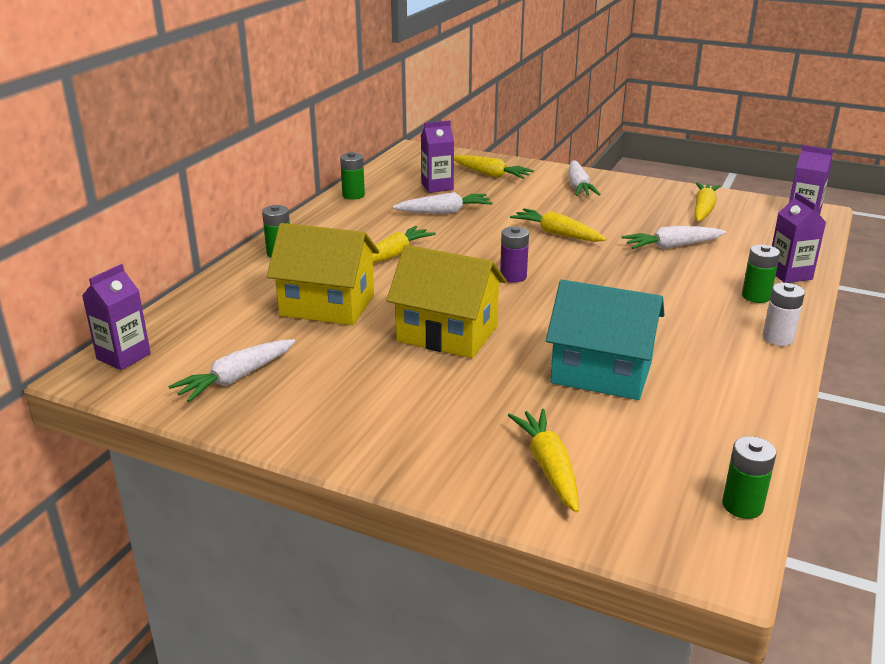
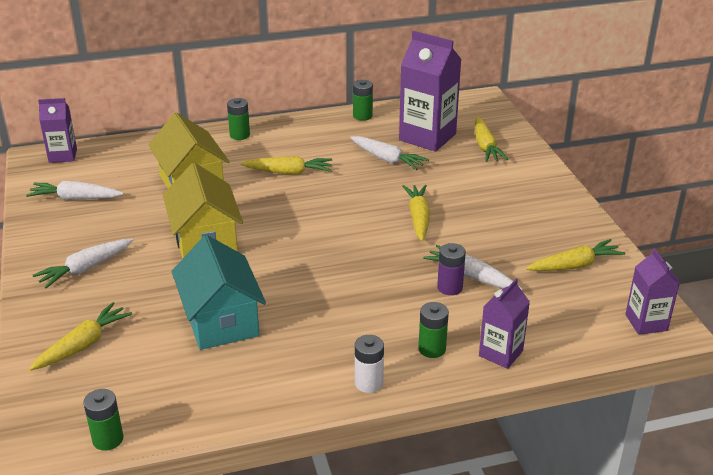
camera: 50 degrees right, 5 degrees up
(437, 187) = (427, 137): purple carton -> purple carton, size x1.76
(513, 276) = (320, 230): purple battery -> purple battery (450, 287)
(578, 186) = (526, 191): white carrot -> white carrot (86, 268)

